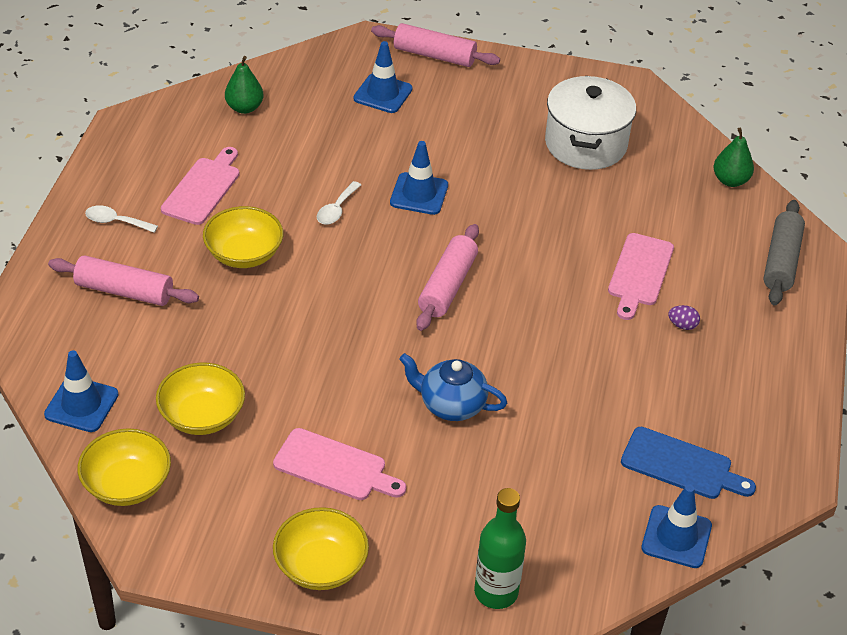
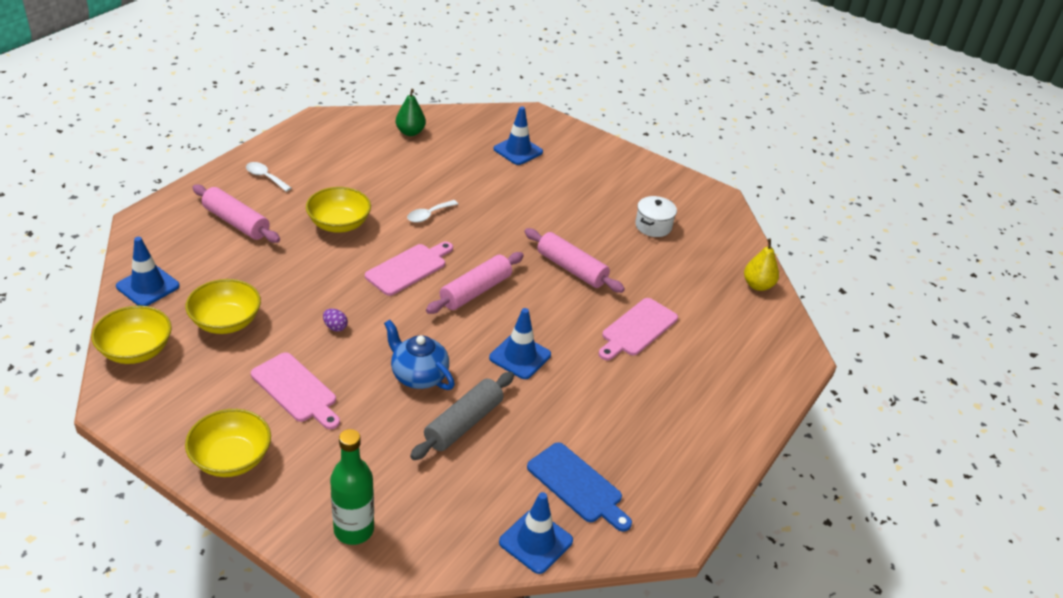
camera: 20 degrees right, 5 degrees down
(203, 188) = (342, 174): pink cutting board -> pink cutting board (409, 268)
(419, 194) = (498, 223): blue traffic cone -> blue traffic cone (520, 356)
(434, 55) = (574, 136): pink rolling pin -> pink rolling pin (571, 269)
(585, 144) = (653, 226): white pot -> white pot, size x0.54
(682, 325) = (648, 378): purple egg -> purple egg (335, 327)
(730, 180) = (758, 285): green pear -> yellow pear
(781, 261) = (765, 357): grey rolling pin -> grey rolling pin (464, 423)

